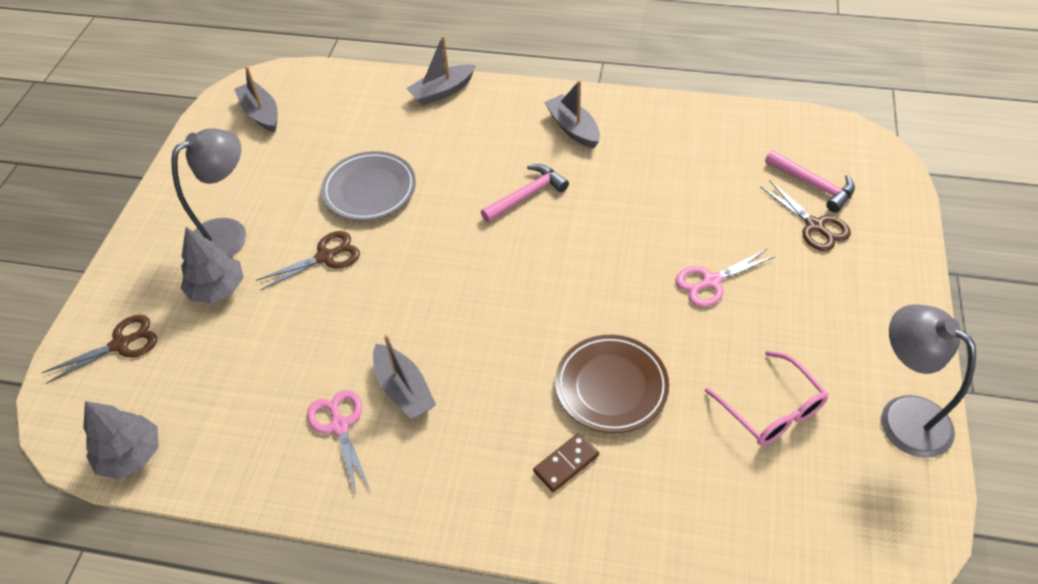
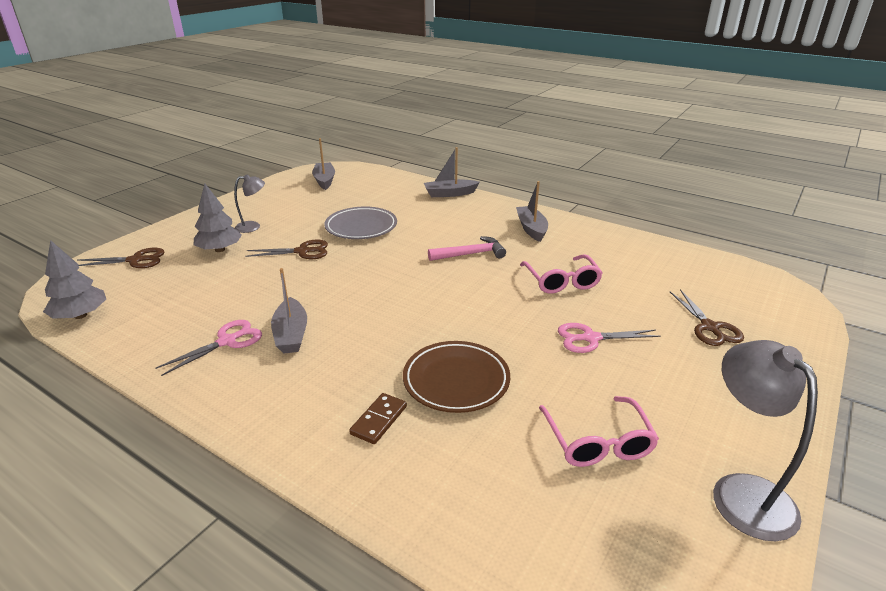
camera: 20 degrees right, 20 degrees down
(229, 233) = (253, 226): grey lamp -> grey lamp, size x0.58
(340, 426) = (227, 341): pink scissors -> pink scissors turned 45 degrees clockwise
(566, 463) = (379, 420): brown domino -> brown domino turned 45 degrees counterclockwise
(646, 207) = (561, 281): none -> pink glasses
(813, 185) = (721, 302): pink hammer -> none

